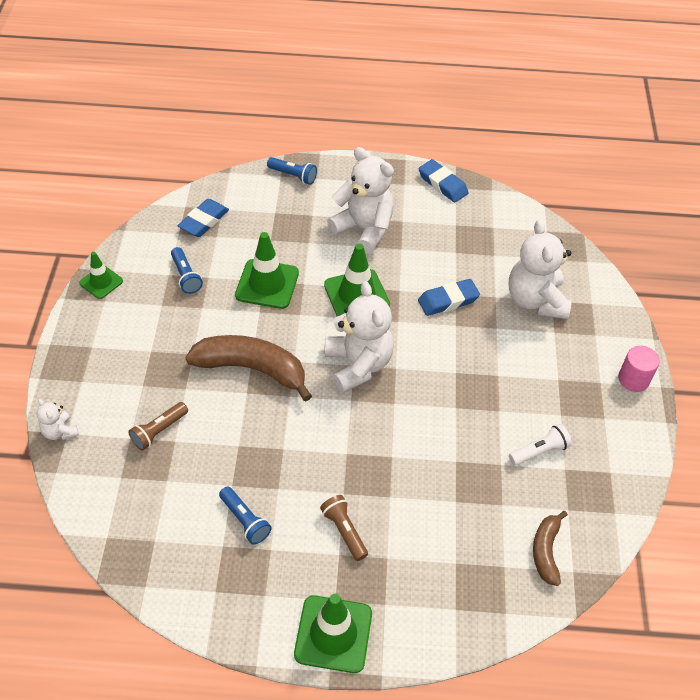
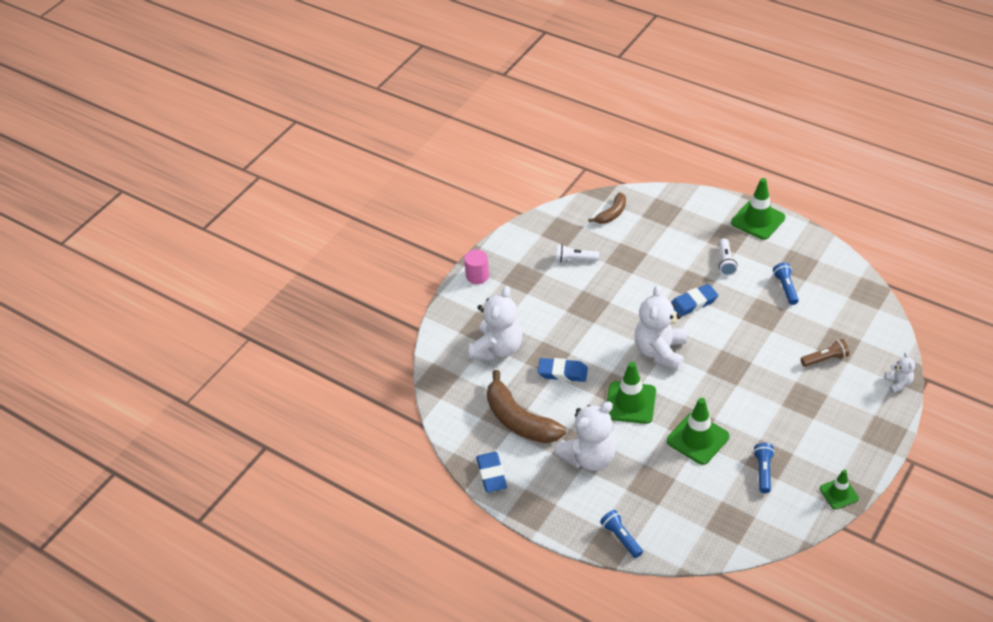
camera: 145 degrees left, 5 degrees down
(204, 221) = (727, 520): blue eraser -> blue eraser (693, 303)
(252, 369) = (740, 377): brown banana -> brown banana (519, 420)
(344, 531) = (725, 262): brown flashlight -> white flashlight
(364, 229) = (589, 457): white teddy bear -> white teddy bear turned 105 degrees counterclockwise

